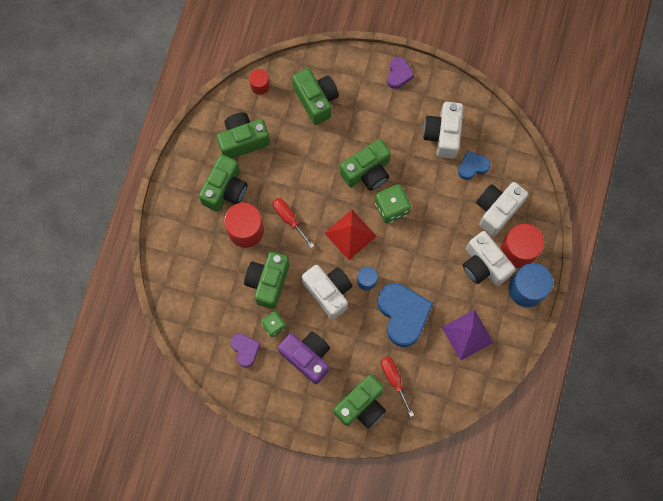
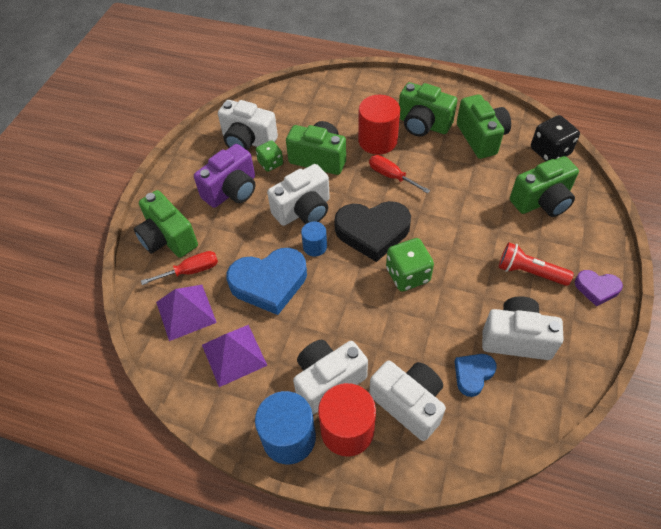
camera: 95 degrees right, 20 degrees down
(245, 350) = (248, 141): purple heart -> white camera
(260, 86) = (550, 151): red cylinder -> black dice
(289, 219) = (391, 176): red screwdriver -> red screwdriver turned 105 degrees counterclockwise
(350, 234) = (372, 232): red pyramid -> black heart
(367, 172) = (454, 250): green camera -> none
(386, 119) = (529, 272): none -> red flashlight
(432, 377) = (186, 312): none -> purple pyramid
(472, 166) = (473, 374): blue heart -> blue heart turned 120 degrees counterclockwise

